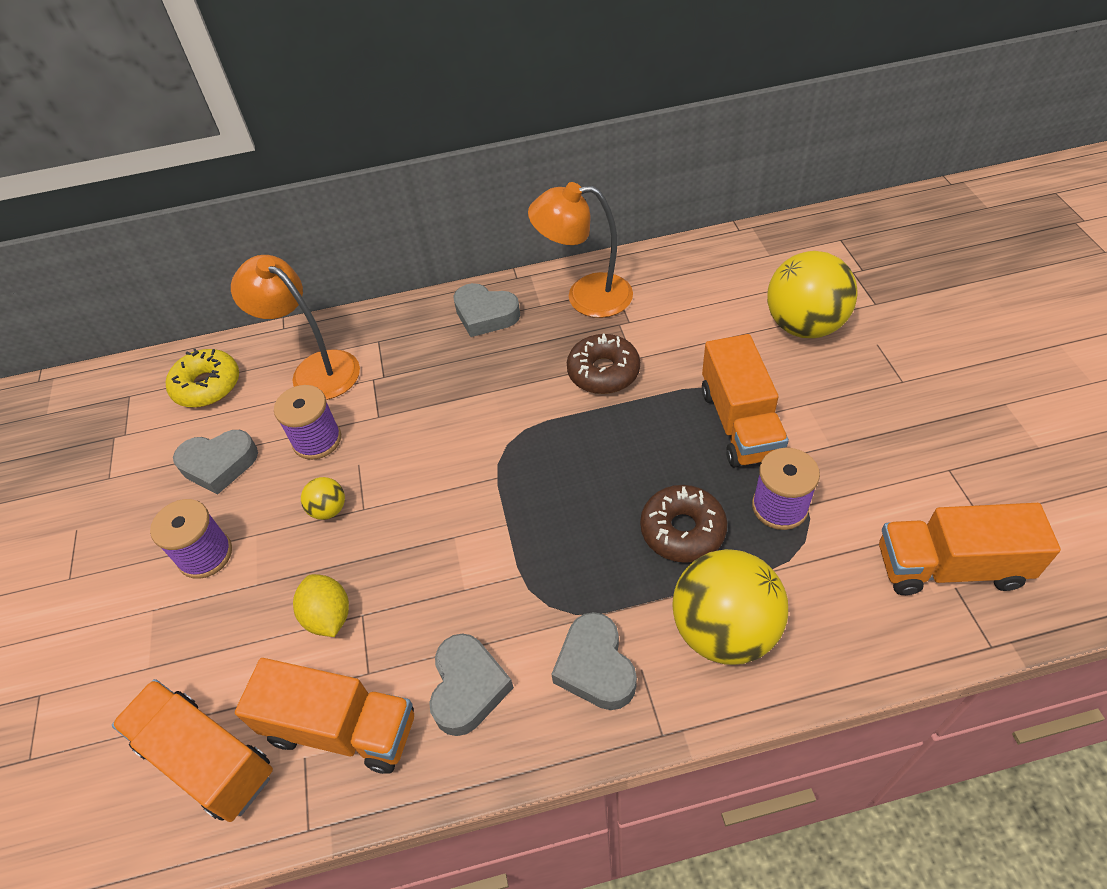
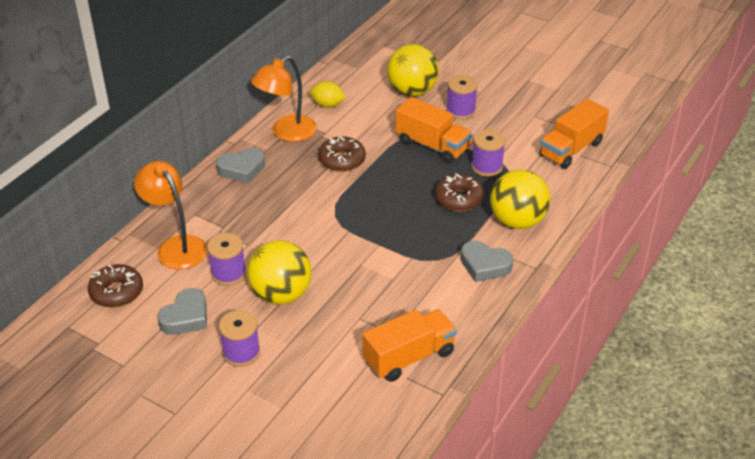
camera: 50 degrees left, 10 degrees down
(207, 386) = (116, 292): yellow donut -> brown donut
(207, 759) = (364, 410): orange truck -> none
(315, 369) = (176, 246): orange lamp -> orange lamp turned 60 degrees clockwise
(328, 616) = (344, 329): yellow lemon -> yellow lemon (327, 105)
(329, 509) = (281, 294): yellow ball -> yellow ball, size x2.23
(468, 687) = (443, 307): grey heart -> none
(840, 394) = (461, 111): none -> purple spool

